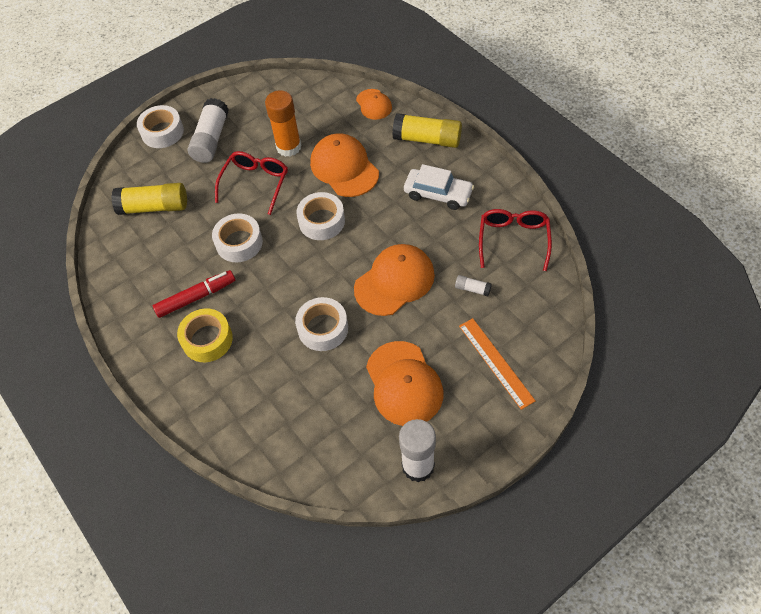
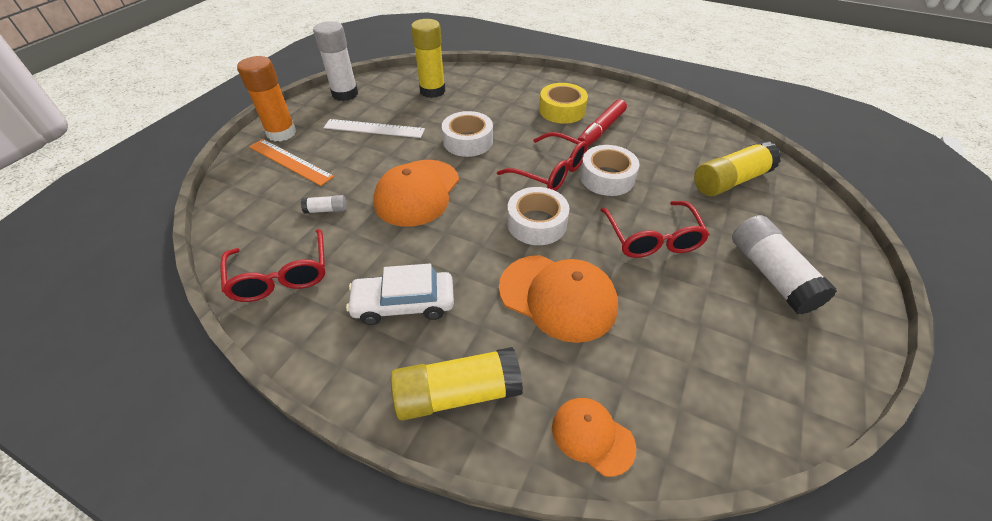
camera: 150 degrees right, 10 degrees down
(162, 132) = (842, 262): white tape -> none
(277, 265) = (549, 171): none -> red glasses
(289, 147) = (659, 300): orange glue stick -> orange glue stick (281, 133)
(317, 430) = (432, 91): none -> yellow glue stick
(404, 383) = (374, 128): orange cap -> white ruler

